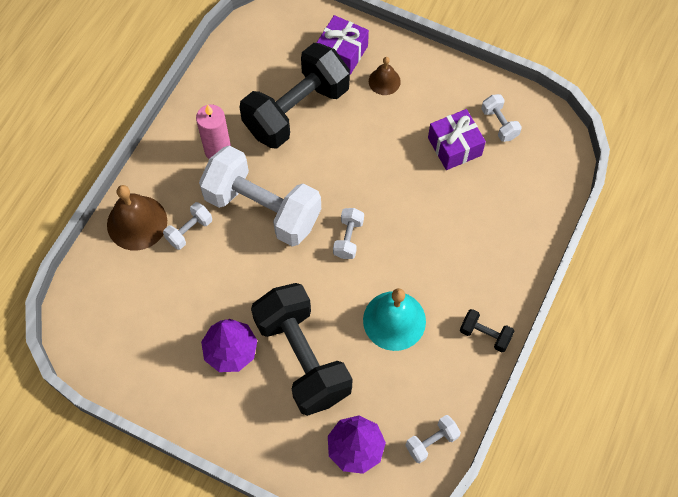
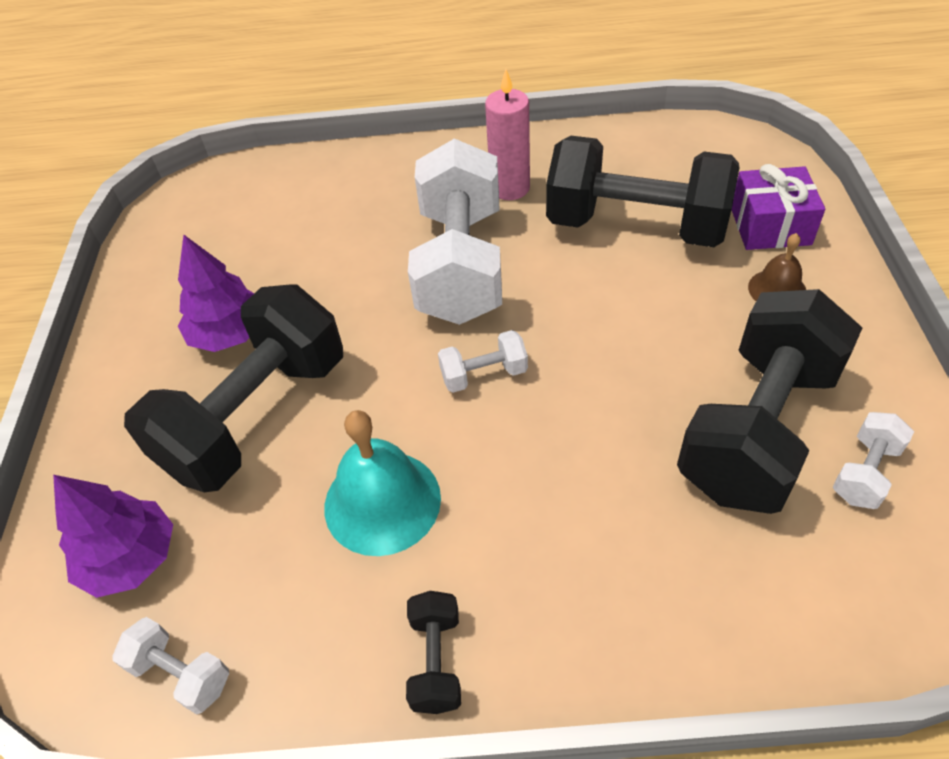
camera: 65 degrees right, 15 degrees down
(137, 222) = (359, 172): brown bell -> none
(189, 231) = (379, 217): white dumbbell -> none
(454, 146) = (757, 429): purple gift -> black dumbbell

